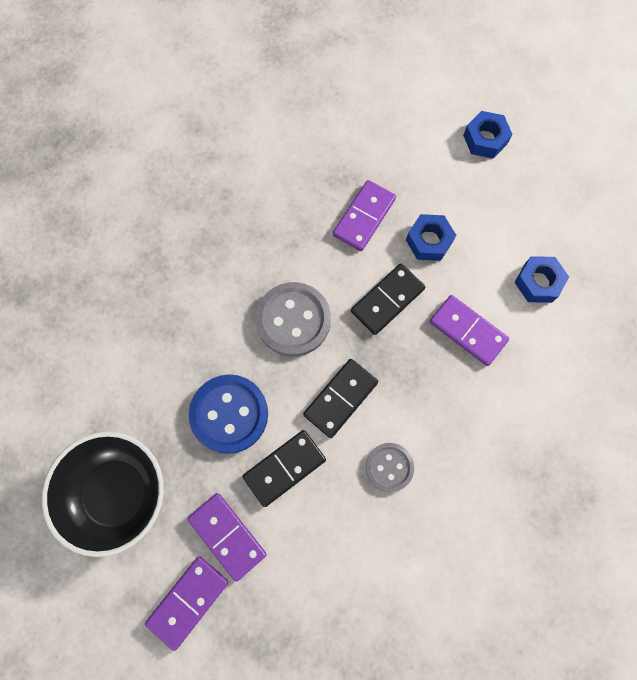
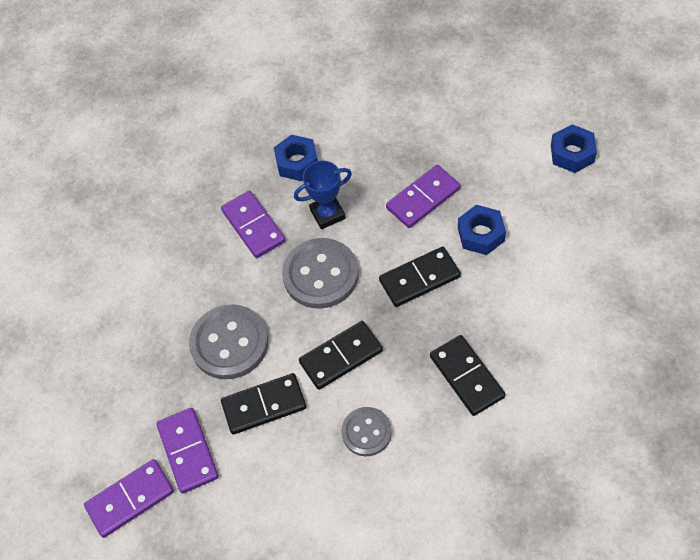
camera: 25 degrees right, 15 degrees down
(117, 493) = (102, 385): black bowl -> none
(229, 414) = (229, 343): blue button -> grey button
(278, 255) = (327, 214): none -> blue trophy
(461, 386) = (467, 376): none -> black domino
(467, 331) = (491, 327): purple domino -> purple domino (253, 226)
(538, 282) = (581, 299): blue nut -> blue nut (297, 162)

